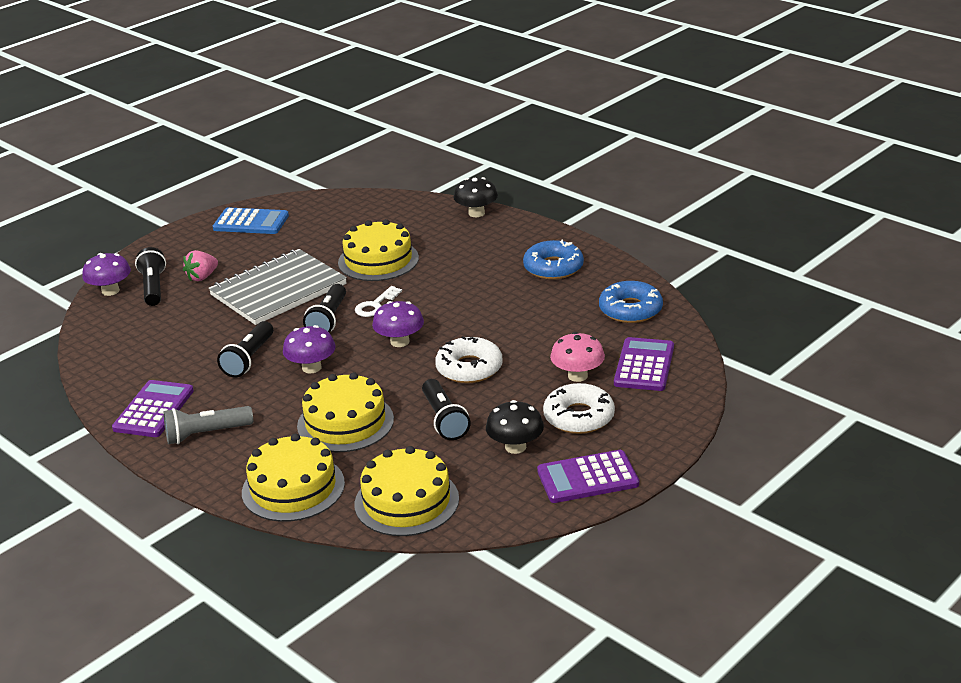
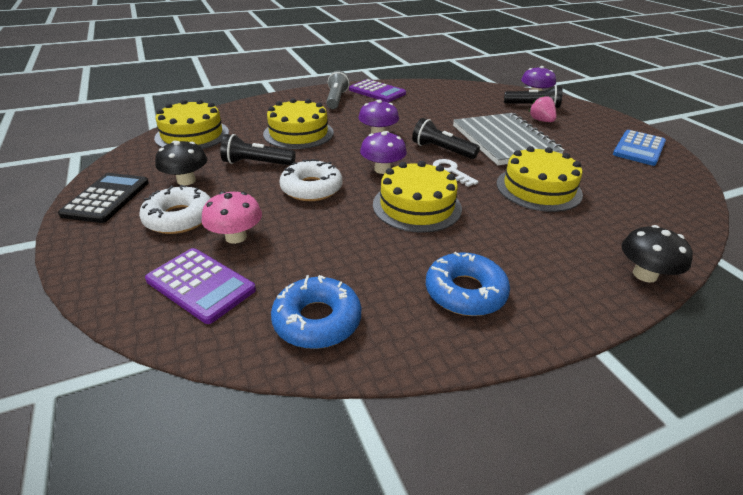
camera: 110 degrees right, 5 degrees up
(249, 359) = (409, 119): black flashlight -> none
(293, 488) = (254, 111): yellow cake -> yellow cake (417, 206)
(587, 478) = (106, 198): purple calculator -> black calculator

